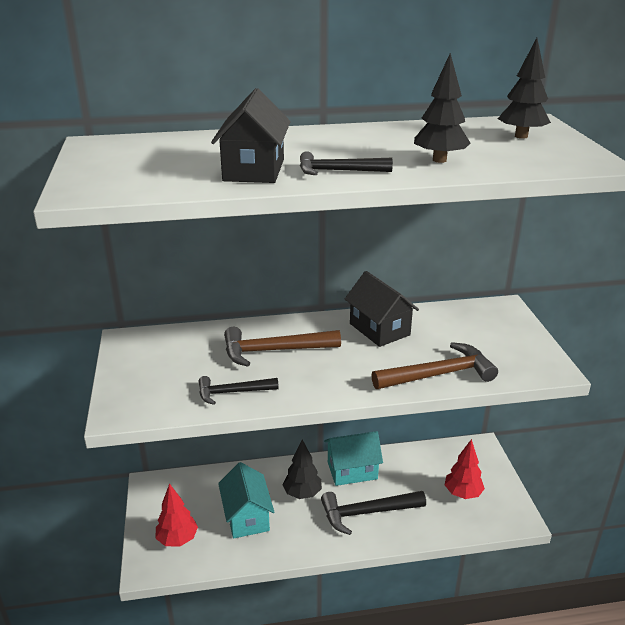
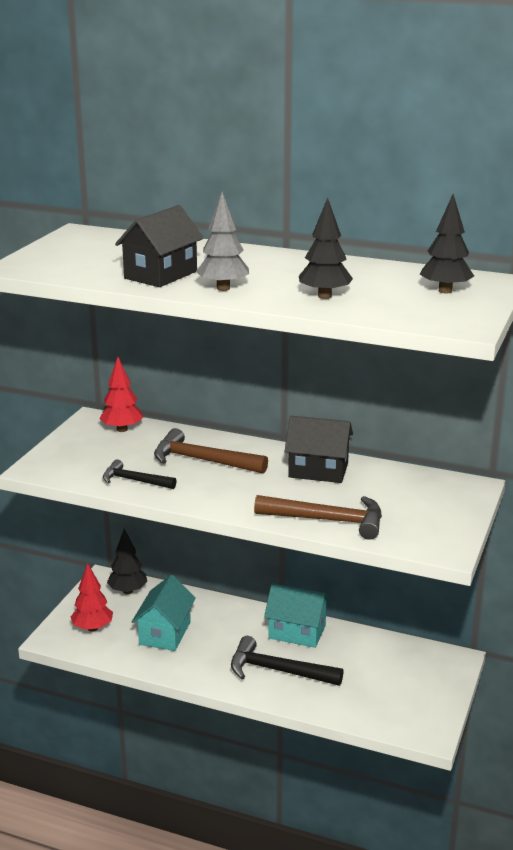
camera: 30 degrees right, 5 degrees down
(302, 493) = (231, 633): black tree -> black tree (128, 591)
(338, 171) = (223, 288): black hammer -> grey tree
(379, 329) = (318, 470): black house -> black house turned 75 degrees counterclockwise
(462, 493) = (391, 691): red tree -> red tree (122, 429)

